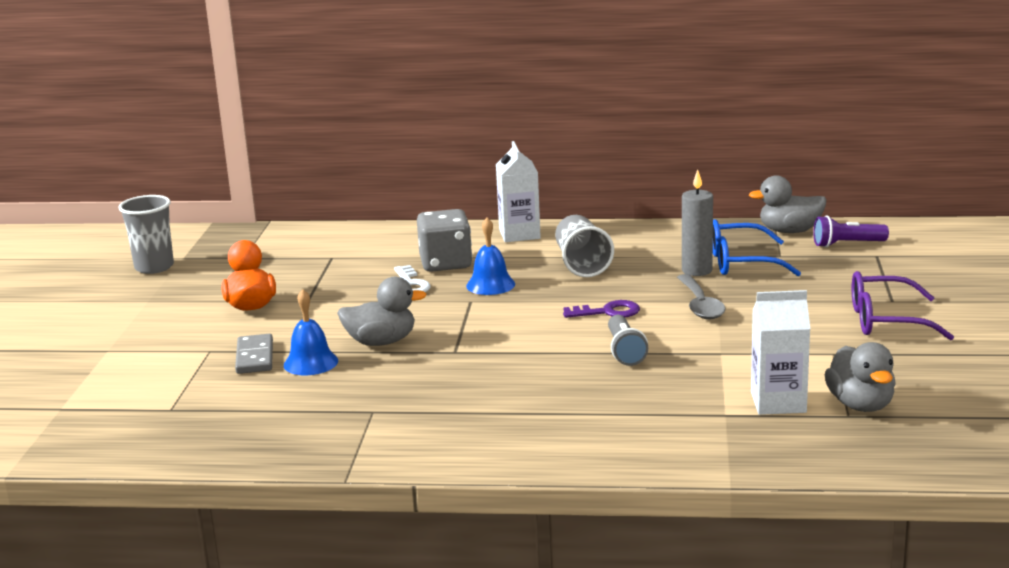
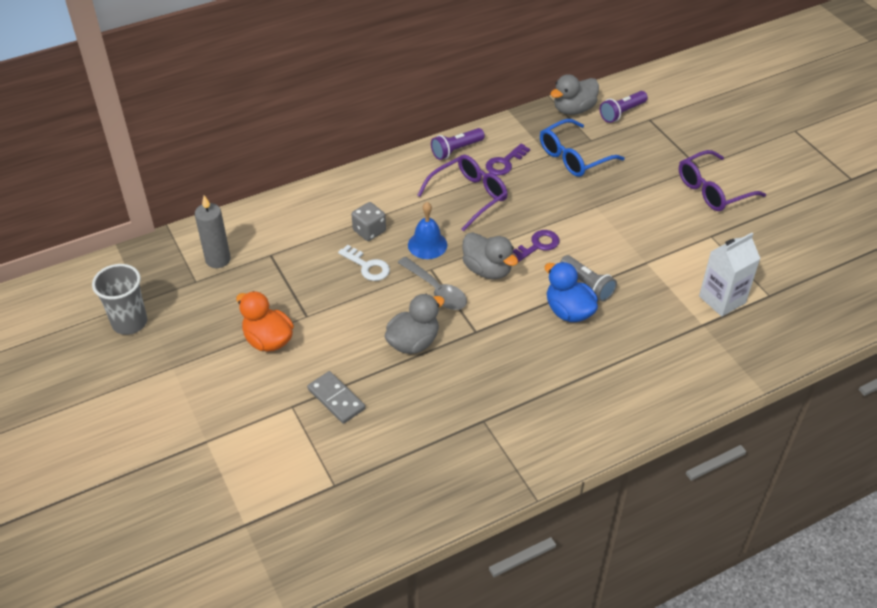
camera: 35 degrees left, 25 degrees up
(311, 363) = (385, 387): blue bell -> none
(445, 263) = (369, 231): grey dice -> grey dice, size x0.64
(519, 234) = (390, 175): white carton -> none
(576, 364) = (569, 311): none -> blue duck
(582, 264) = (469, 196): grey cup -> purple glasses
(613, 232) = (456, 150): none -> purple flashlight
(654, 251) = (504, 163): none -> purple key
(697, 270) = (553, 176): grey candle -> grey candle (218, 260)
(700, 305) = (589, 215): grey spoon -> grey spoon (436, 290)
(860, 405) = (768, 282): grey duck -> grey duck (487, 270)

